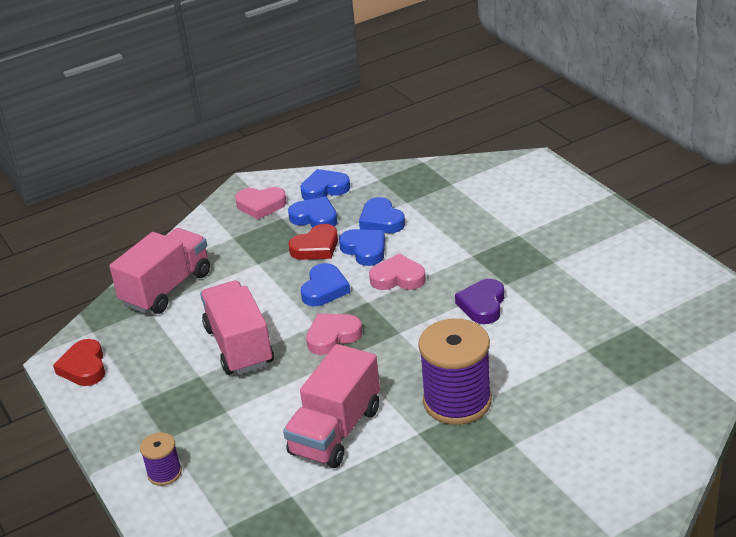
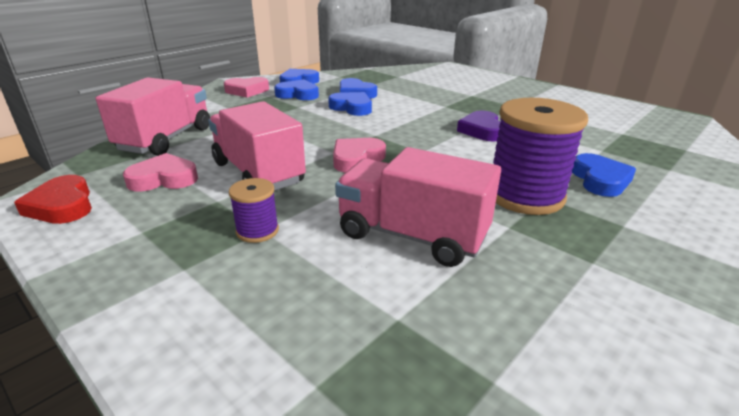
camera: 20 degrees left, 5 degrees down
(164, 473) = (187, 314): purple spool -> purple spool (257, 231)
(316, 247) = (307, 108): red heart -> none
(324, 289) = (329, 130): blue heart -> blue heart (600, 180)
(336, 431) = (412, 235): pink truck -> pink truck turned 105 degrees clockwise
(398, 278) = (393, 120): pink heart -> pink heart (164, 179)

